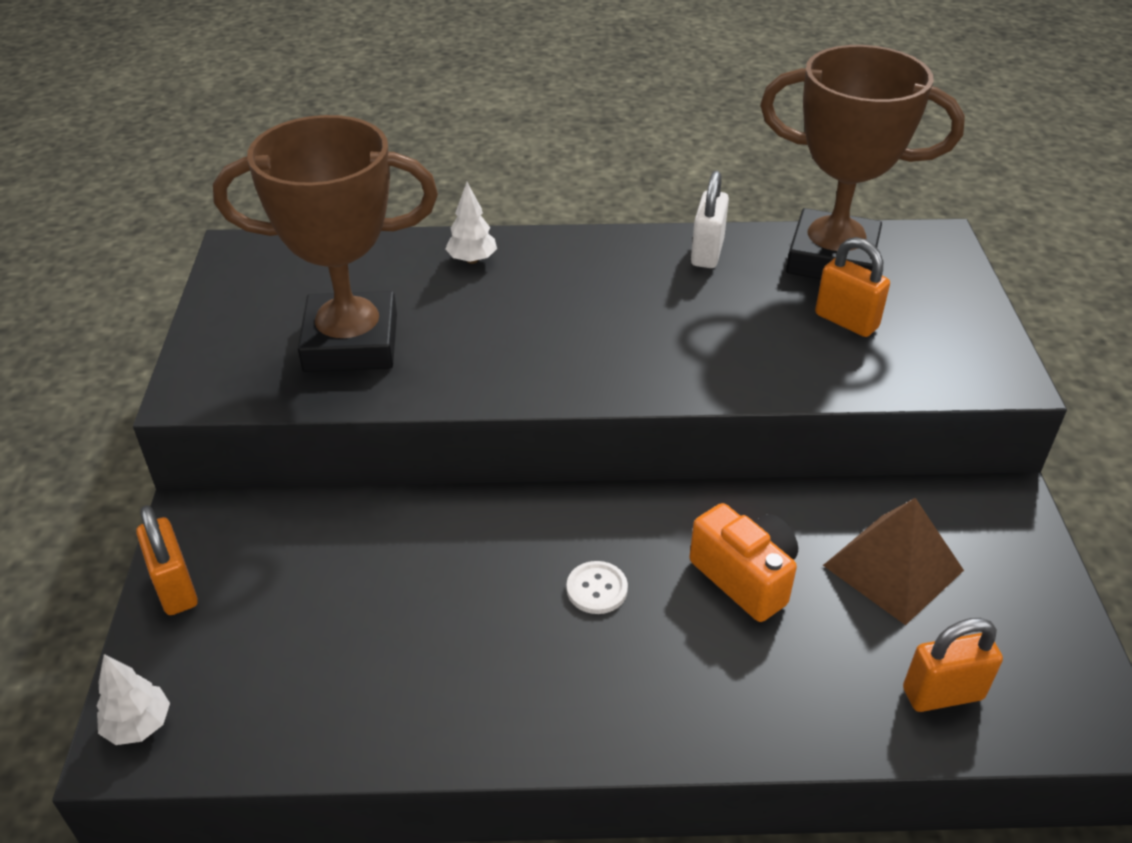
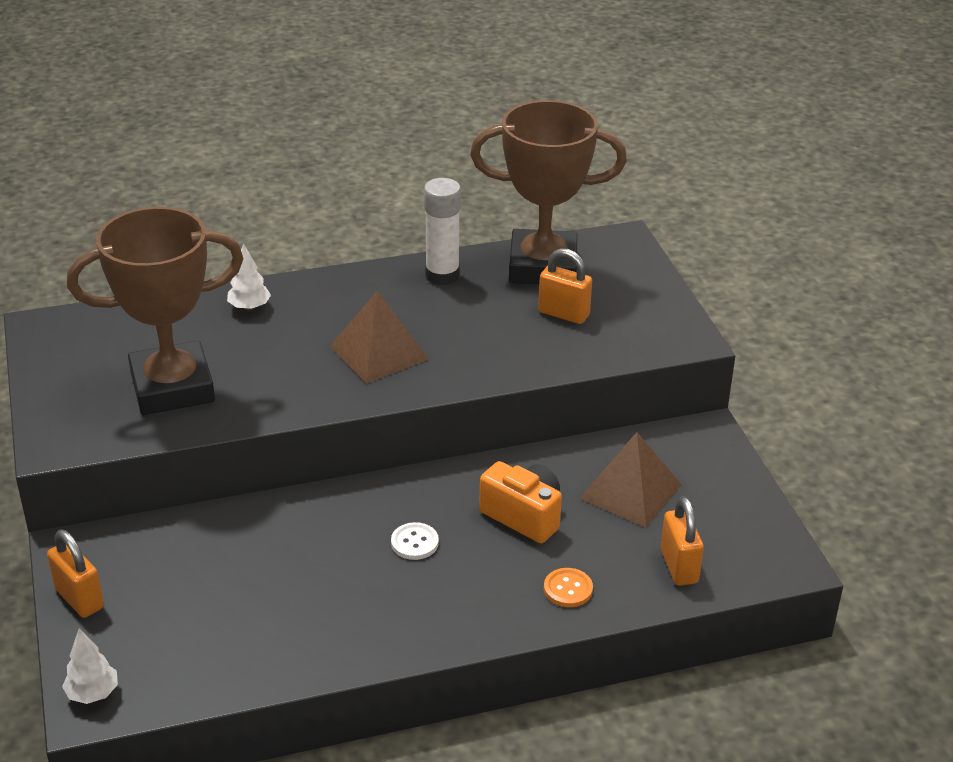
camera: 15 degrees left, 5 degrees down
(606, 336) = (379, 352): none -> brown pyramid
(707, 253) = (442, 275): white padlock -> white glue stick
(782, 698) = (568, 589): none -> orange button
(942, 694) = (679, 566): orange padlock -> orange padlock turned 75 degrees counterclockwise

